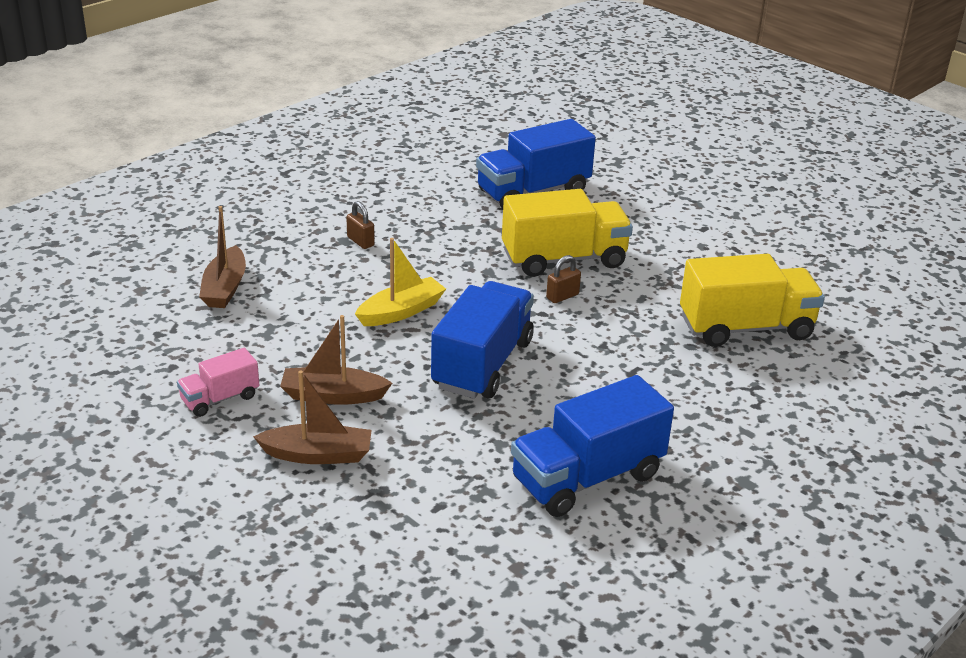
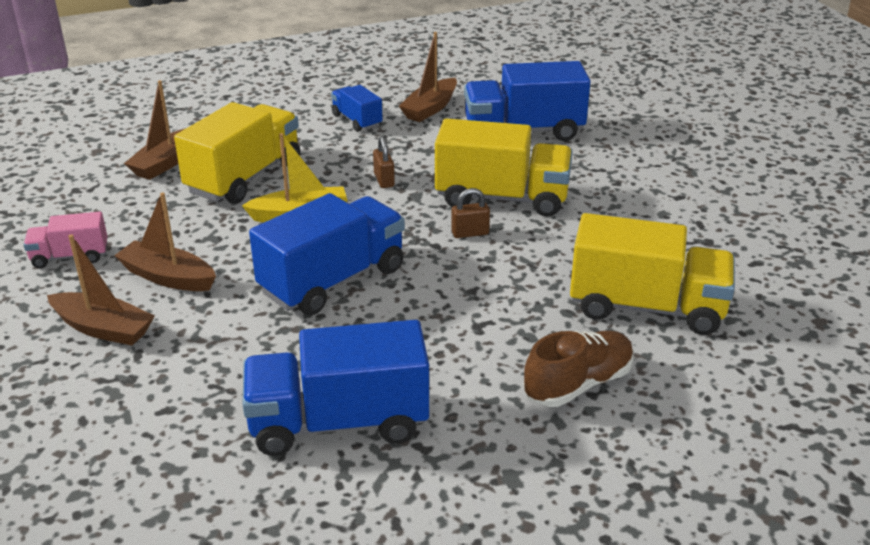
camera: 25 degrees right, 0 degrees up
(317, 287) = (244, 178): none -> yellow truck
(360, 241) = (320, 146): brown padlock -> brown padlock (384, 180)
(373, 209) = (357, 121): none -> blue truck
(432, 184) = (430, 108): none -> brown boat
(740, 400) = (578, 384): none -> brown shoe

